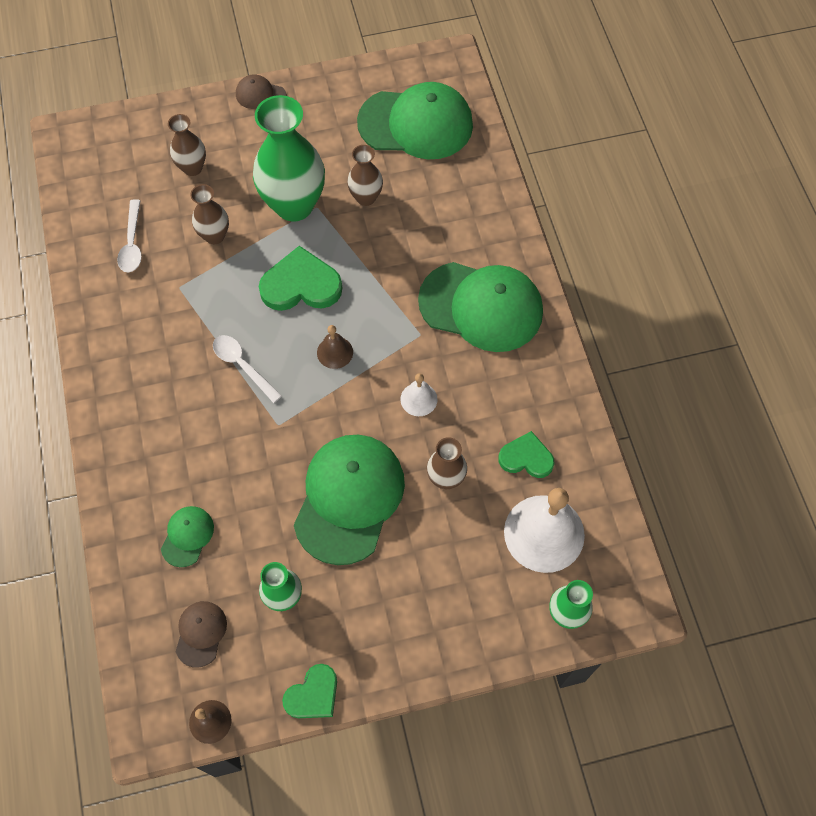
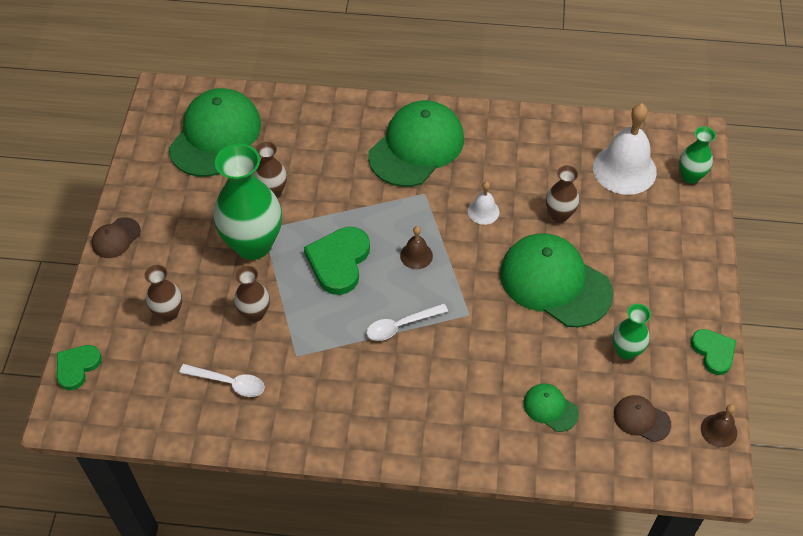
camera: 70 degrees left, 10 degrees down
(526, 458) = (559, 160): green heart -> green heart (77, 367)

